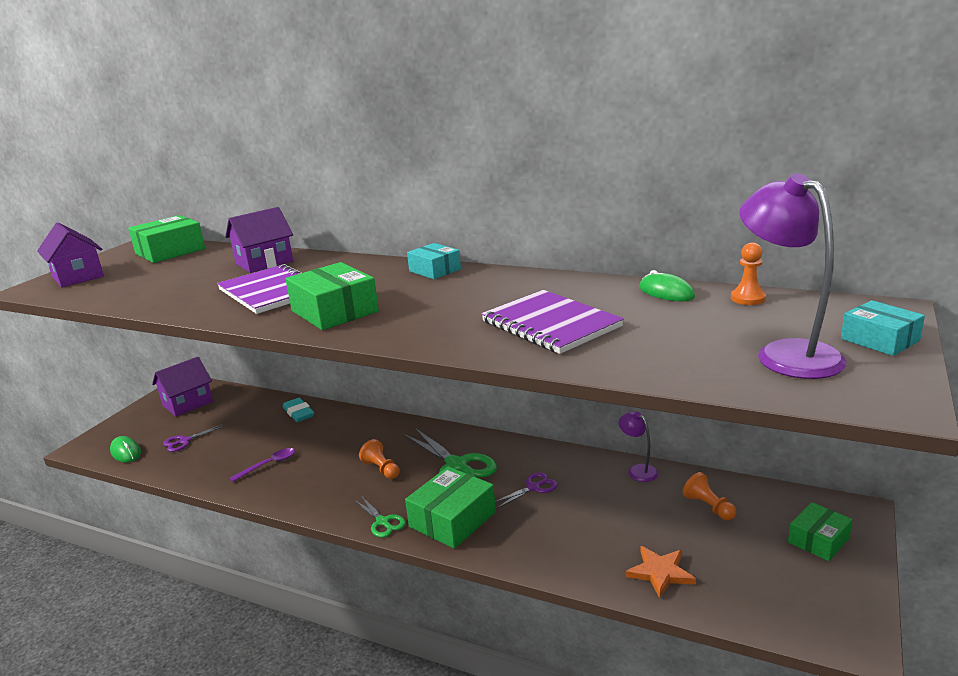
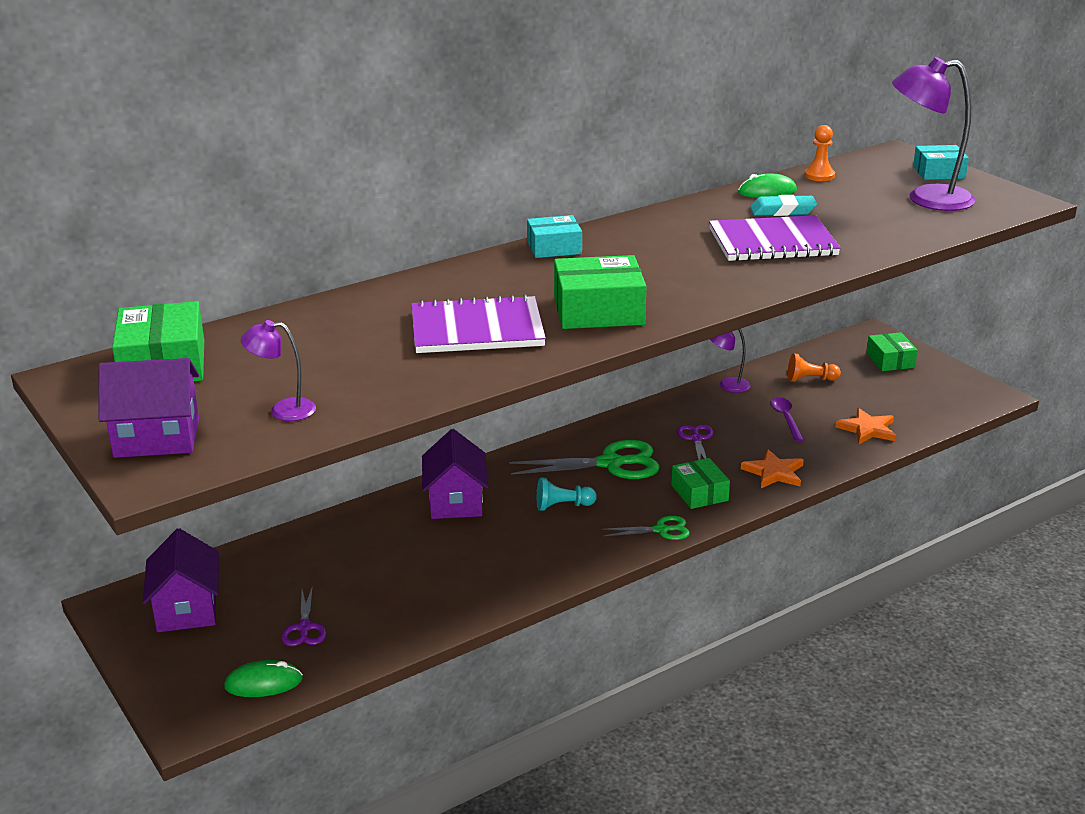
camera: 60 degrees left, 5 degrees up
(122, 287) = (283, 410): none -> purple lamp
(264, 262) = (352, 316): purple house -> purple house (455, 501)
(268, 465) = (457, 574): purple spoon -> purple spoon (786, 419)
(298, 413) = (355, 528): turquoise eraser -> turquoise eraser (782, 211)
(381, 469) = (562, 506): orange pawn -> turquoise pawn
(452, 519) = (699, 493): green box -> green box, size x0.64
(522, 545) = (774, 472): none -> orange star

